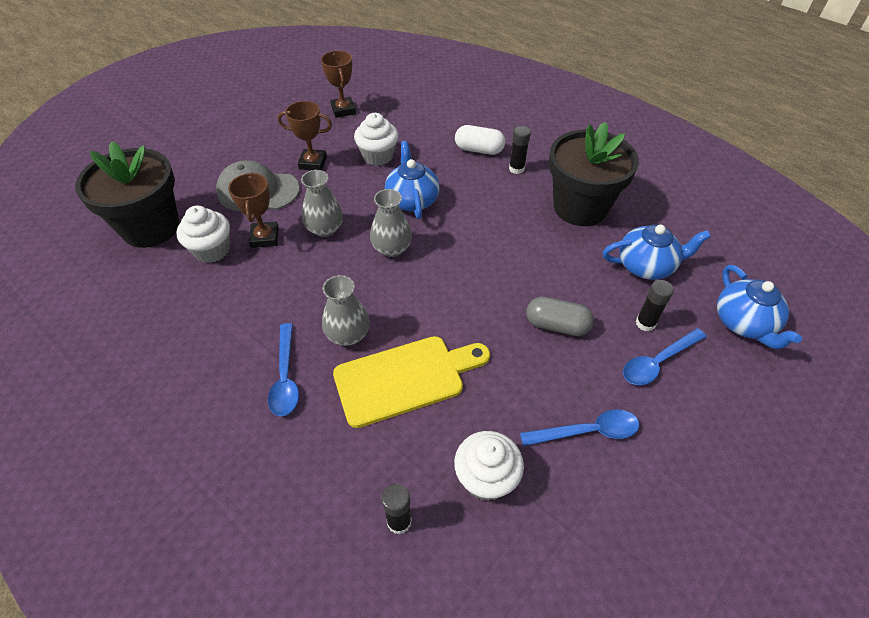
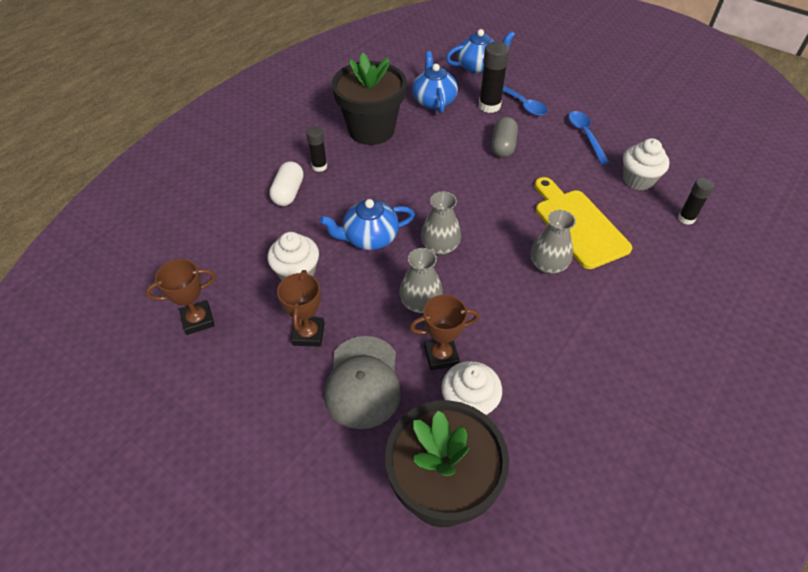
camera: 95 degrees left, 0 degrees up
(285, 377) = (604, 301): blue spoon -> none
(645, 323) = (489, 106): black glue stick -> black glue stick, size x1.59

